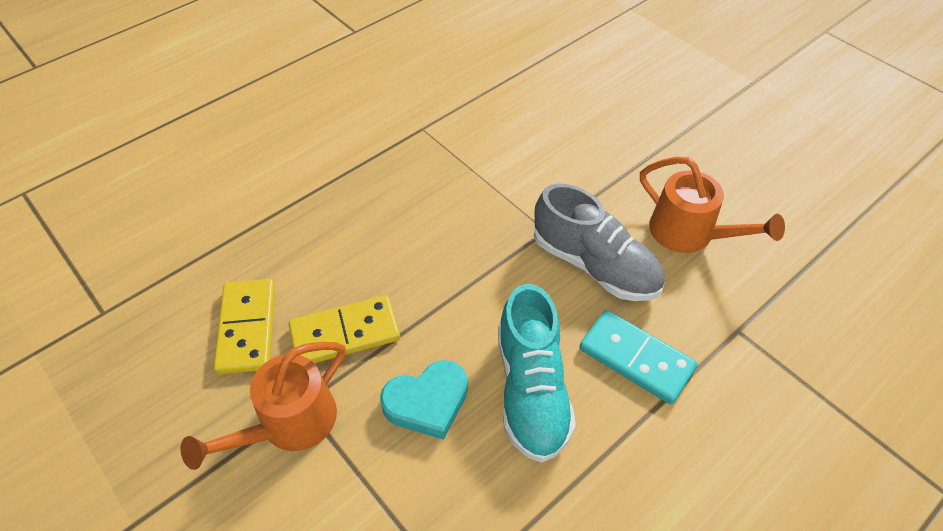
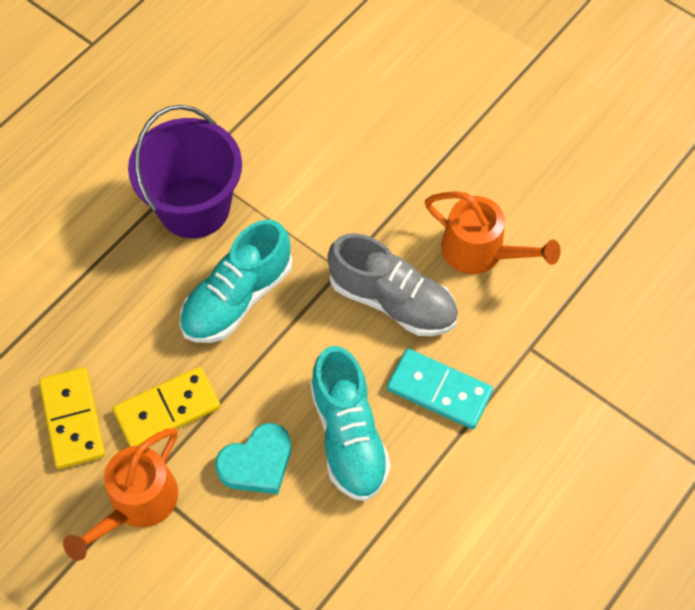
camera: 10 degrees left, 10 degrees up
(414, 160) = (194, 207): none -> purple bucket
(438, 241) = (237, 298): none -> turquoise shoe

